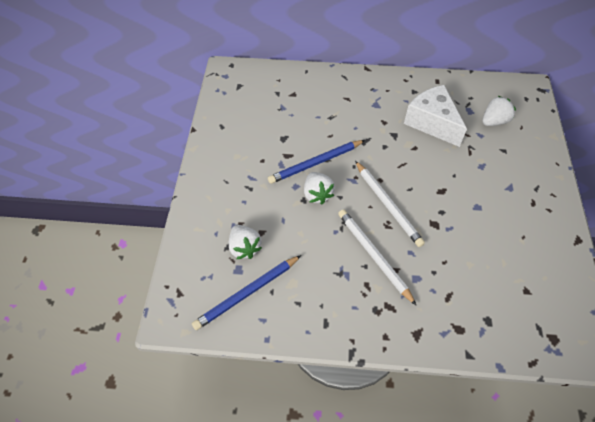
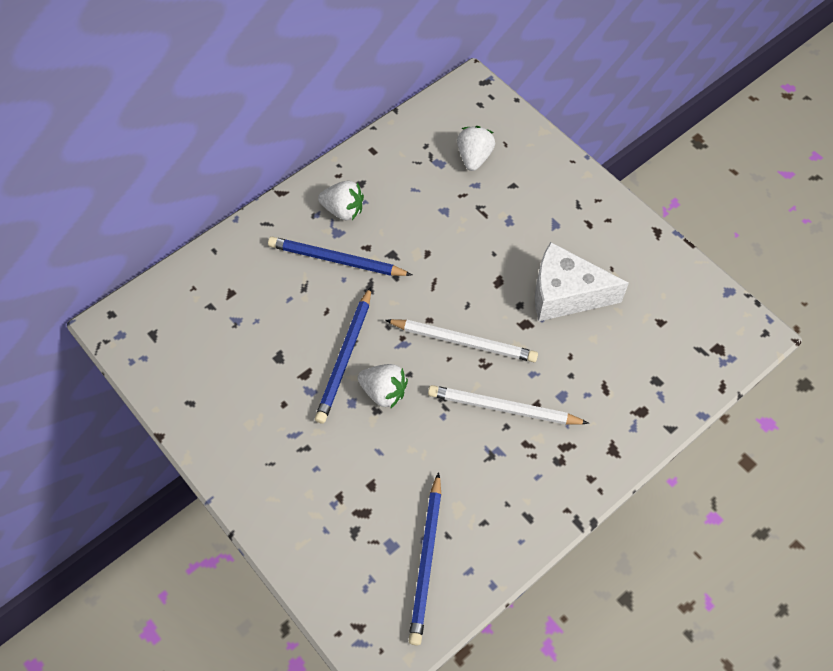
camera: 45 degrees left, 5 degrees up
(244, 248) = (372, 517): white strawberry -> white strawberry (343, 210)
(362, 116) = (337, 260): none -> blue pencil
(432, 123) = (416, 208): white cheese -> white cheese (565, 294)

